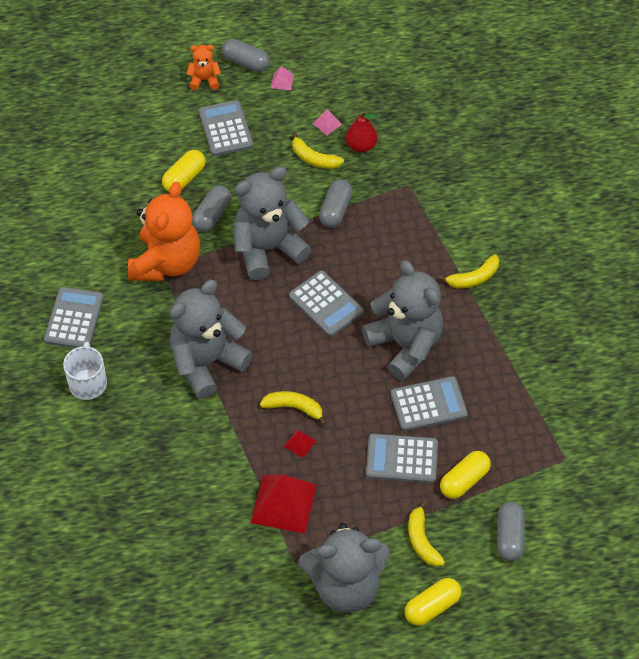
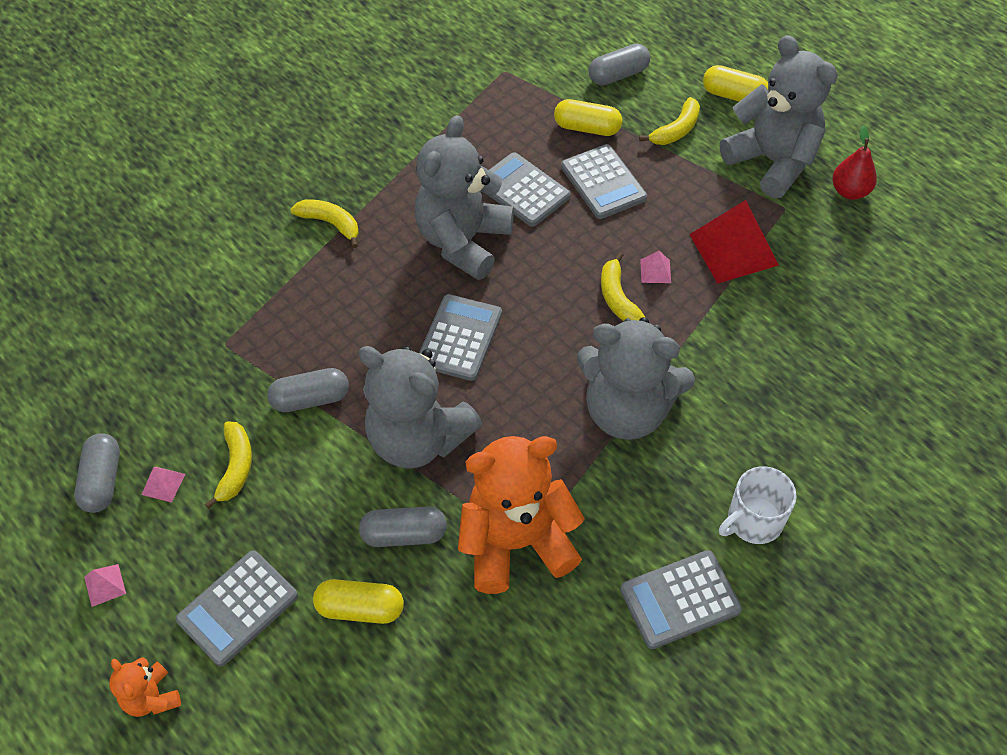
camera: 120 degrees left, 0 degrees up
(246, 62) = (86, 657): grey capsule -> grey capsule (102, 480)
(299, 443) = (655, 271): red pyramid -> pink pyramid
(361, 146) = (184, 425): red pear -> red pear (850, 191)

